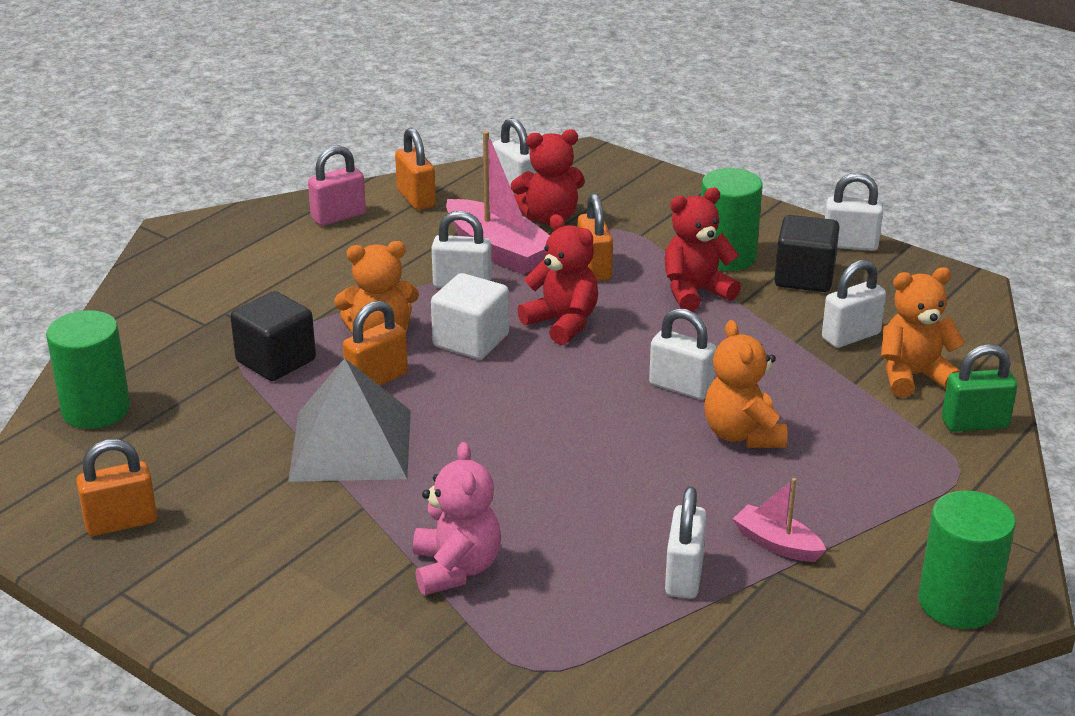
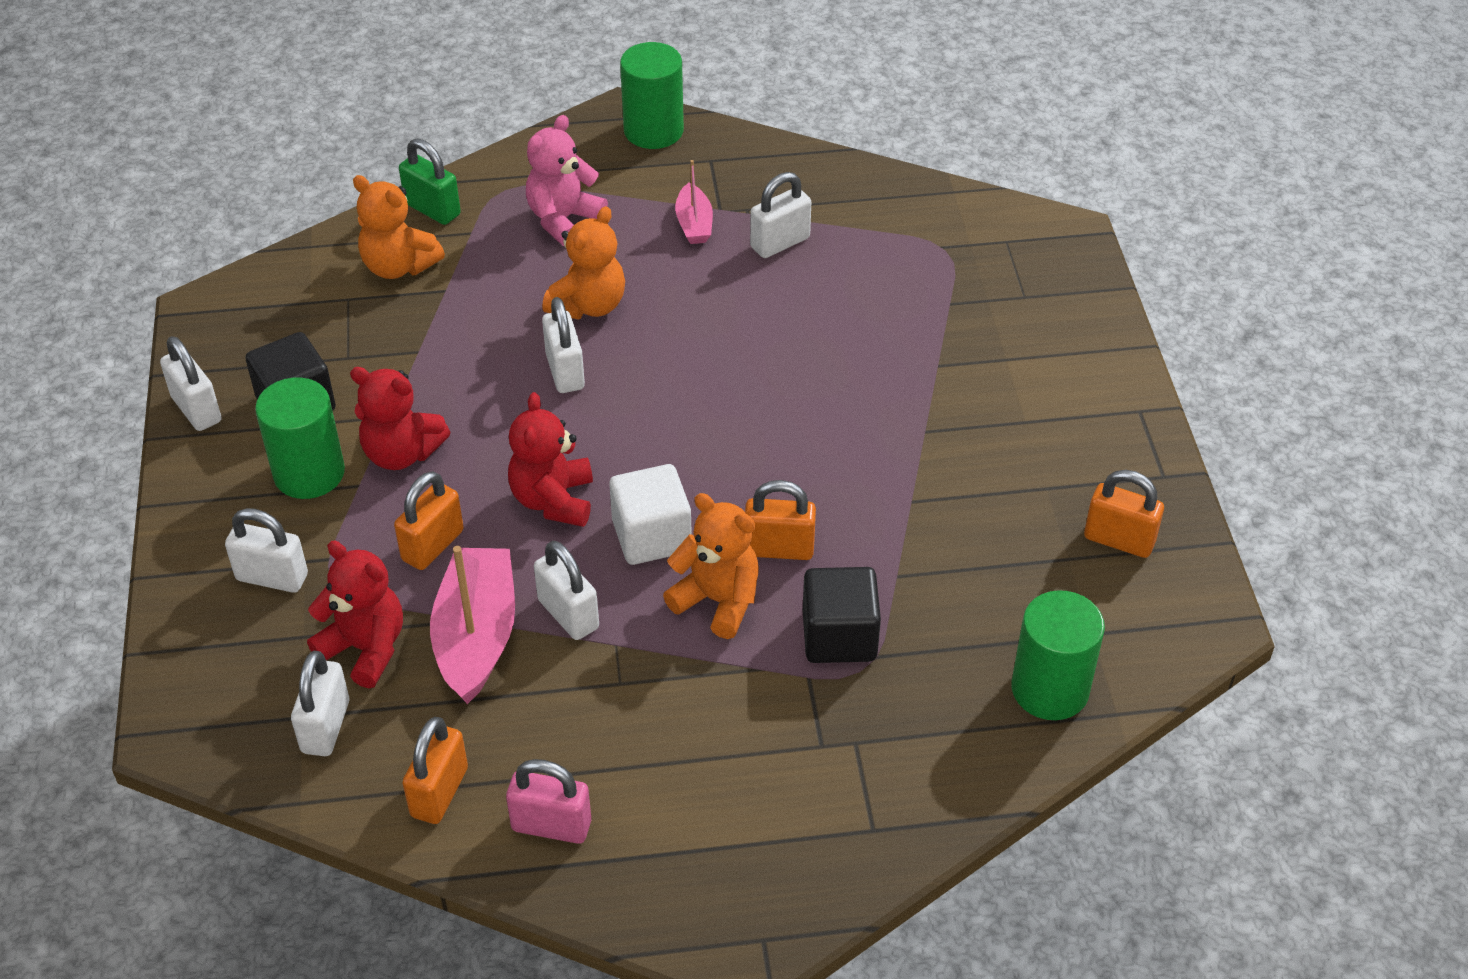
camera: 135 degrees left, 15 degrees up
(351, 444) = (873, 494): grey pyramid -> none
(456, 569) = (915, 340): pink teddy bear -> pink teddy bear (563, 220)
(851, 336) = (373, 326): white padlock -> white padlock (272, 577)

